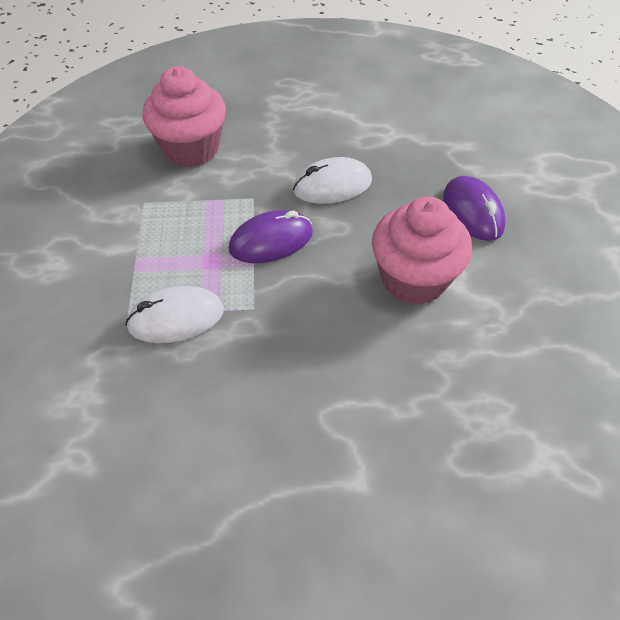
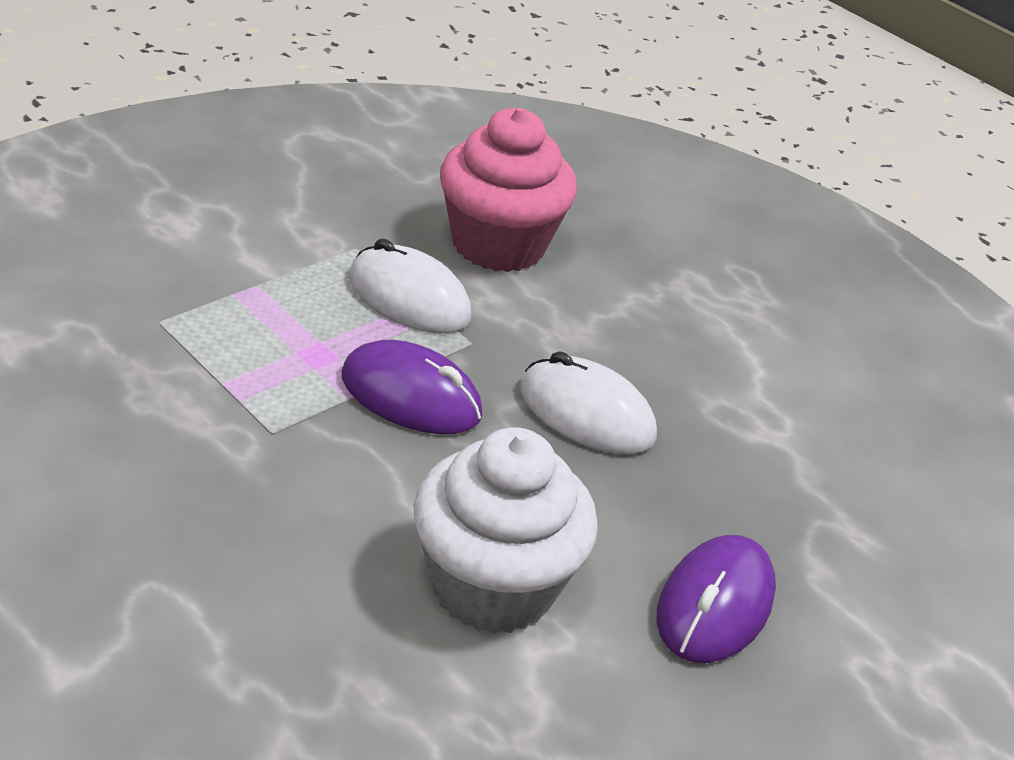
camera: 45 degrees right, 15 degrees down
(176, 318) = (191, 366): white mouse -> white mouse (409, 298)
(413, 279) = (492, 586): pink cupcake -> white cupcake

